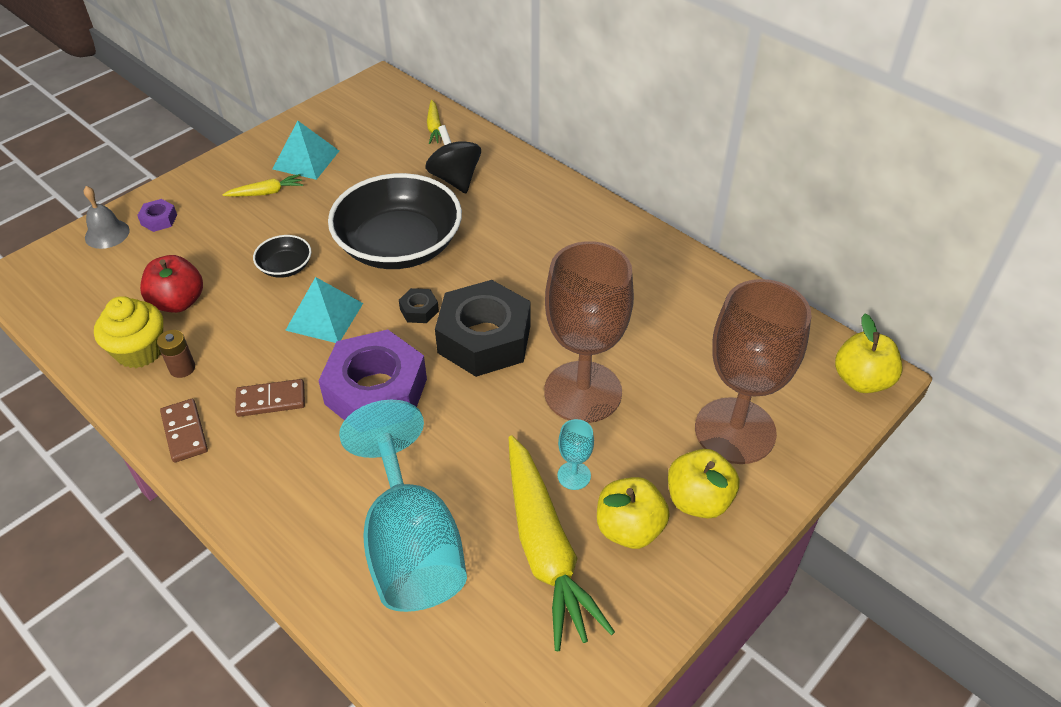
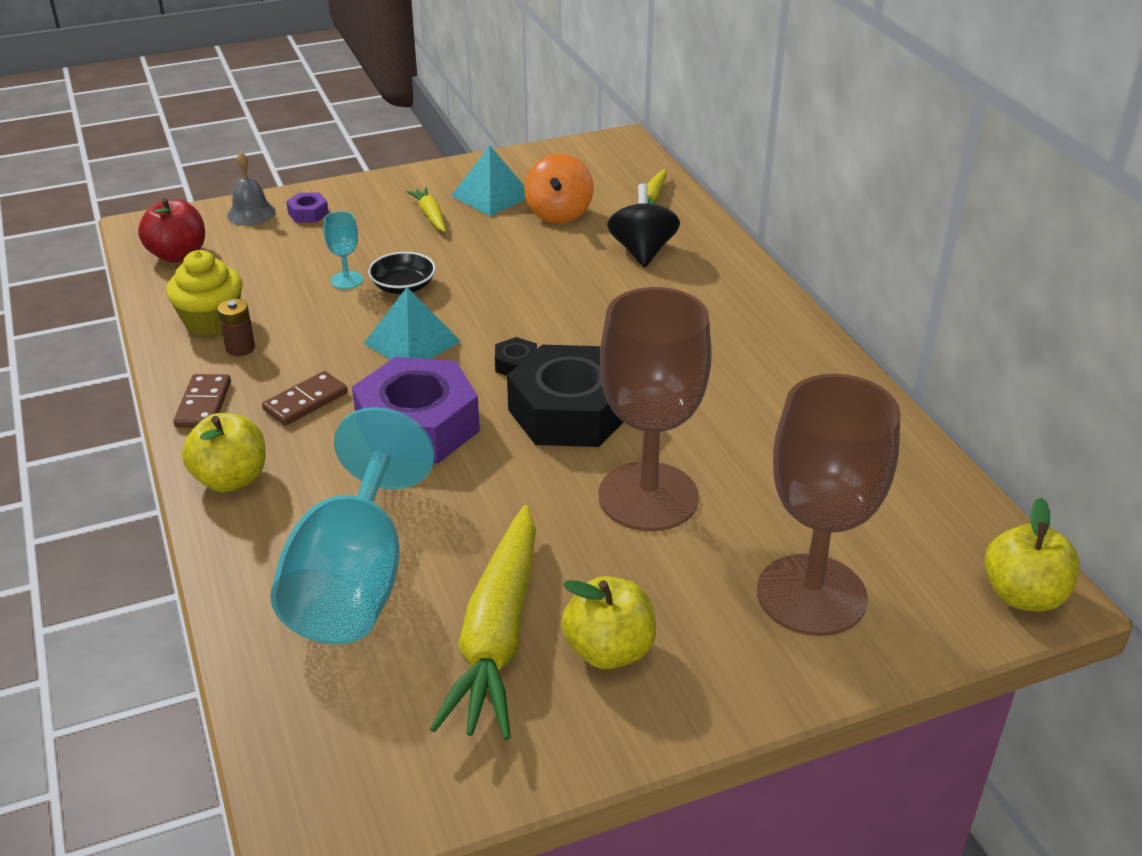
camera: 25 degrees right, 10 degrees down
(178, 302) = (276, 289): red apple -> red apple (178, 255)
(266, 192) = (430, 215): yellow carrot -> yellow carrot turned 120 degrees counterclockwise
(271, 400) = (305, 401): brown domino -> brown domino turned 60 degrees counterclockwise
(370, 162) = (559, 214): none -> orange spinning top
(399, 245) = (536, 298): black bowl -> none
(574, 475) = (580, 575): turquoise goblet -> turquoise goblet (346, 280)
(698, 500) = (714, 651): yellow apple -> yellow apple (231, 479)

